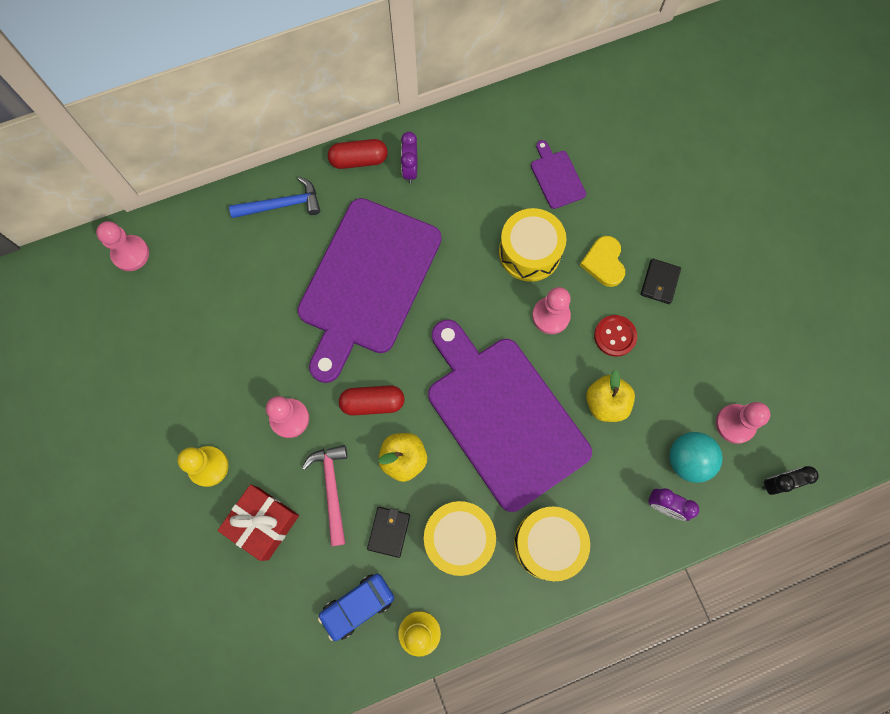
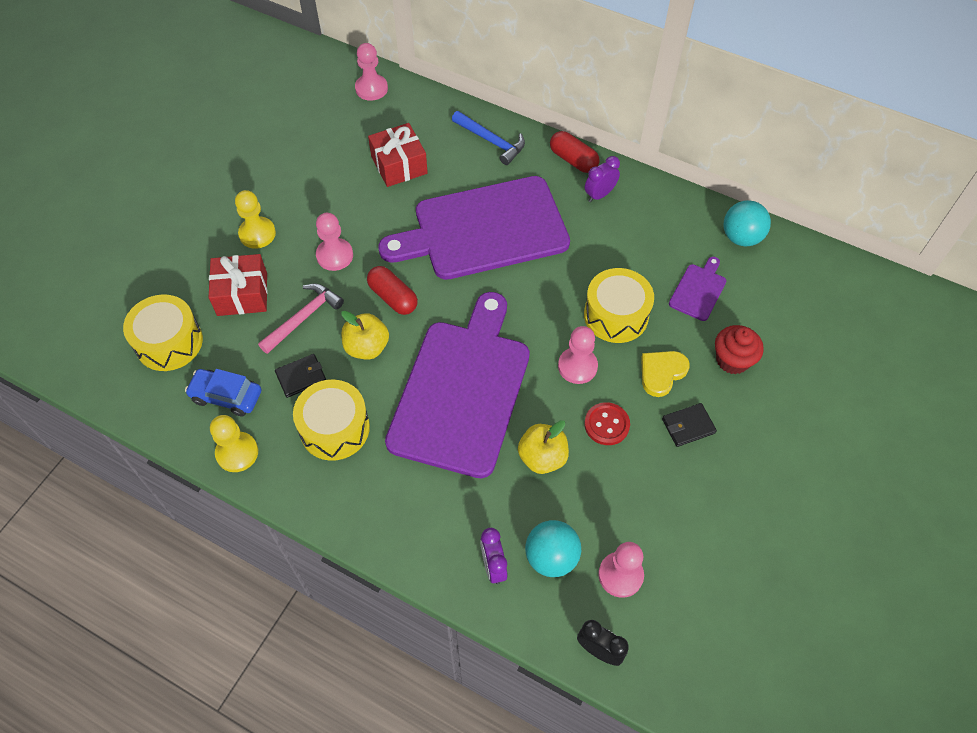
camera: 50 degrees right, 15 degrees down
(239, 296) = (399, 165): none -> red gift
(536, 108) = (741, 237): none -> turquoise ball
(548, 544) = (384, 496): yellow drum -> yellow drum (169, 342)
(632, 207) = (732, 360): none -> red cupcake

